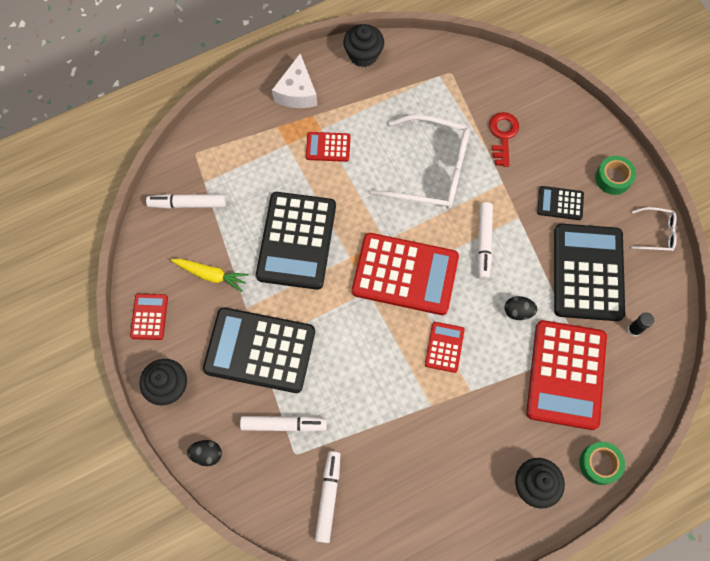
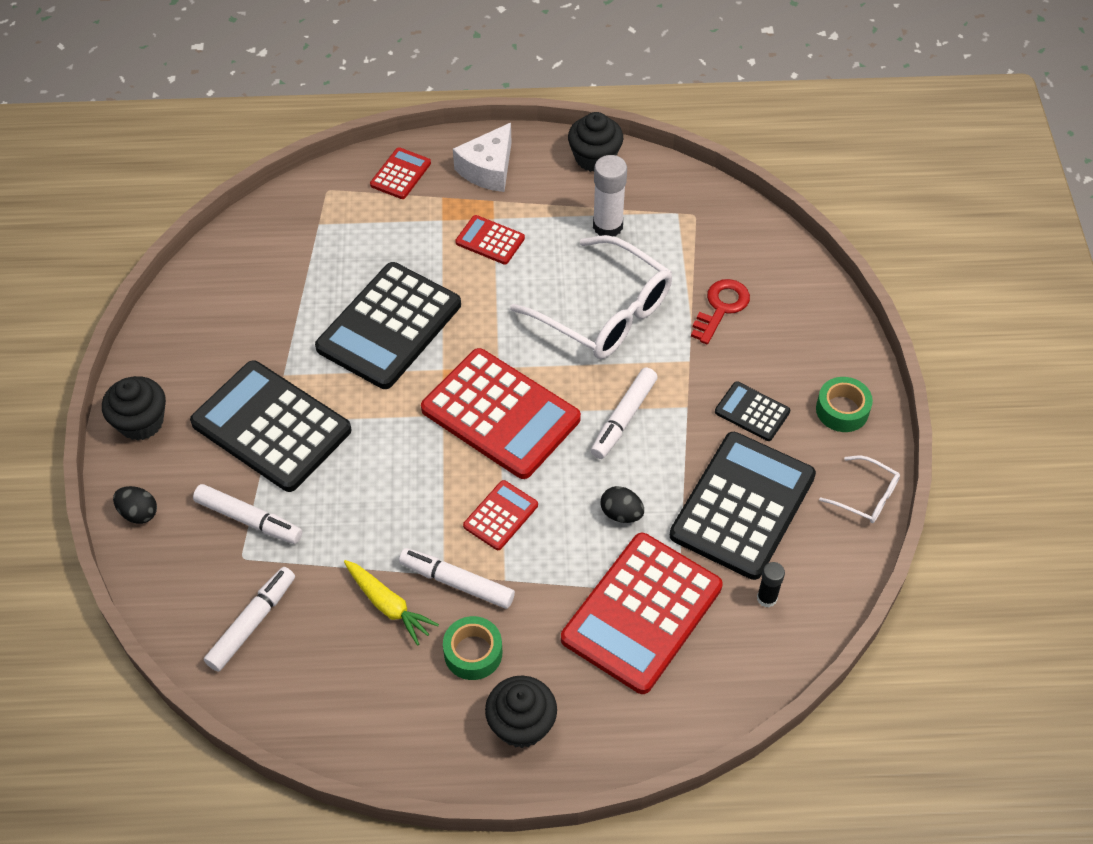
camera: 25 degrees right, 15 degrees down
(149, 317) = (166, 340): red calculator -> red calculator (400, 174)
(188, 204) = (285, 239): white marker -> white marker (457, 583)
(211, 275) = (265, 324): yellow carrot -> yellow carrot (388, 605)
(399, 104) = (607, 226): none -> white glue stick
(599, 464) = (624, 738): green tape -> green tape (473, 653)

